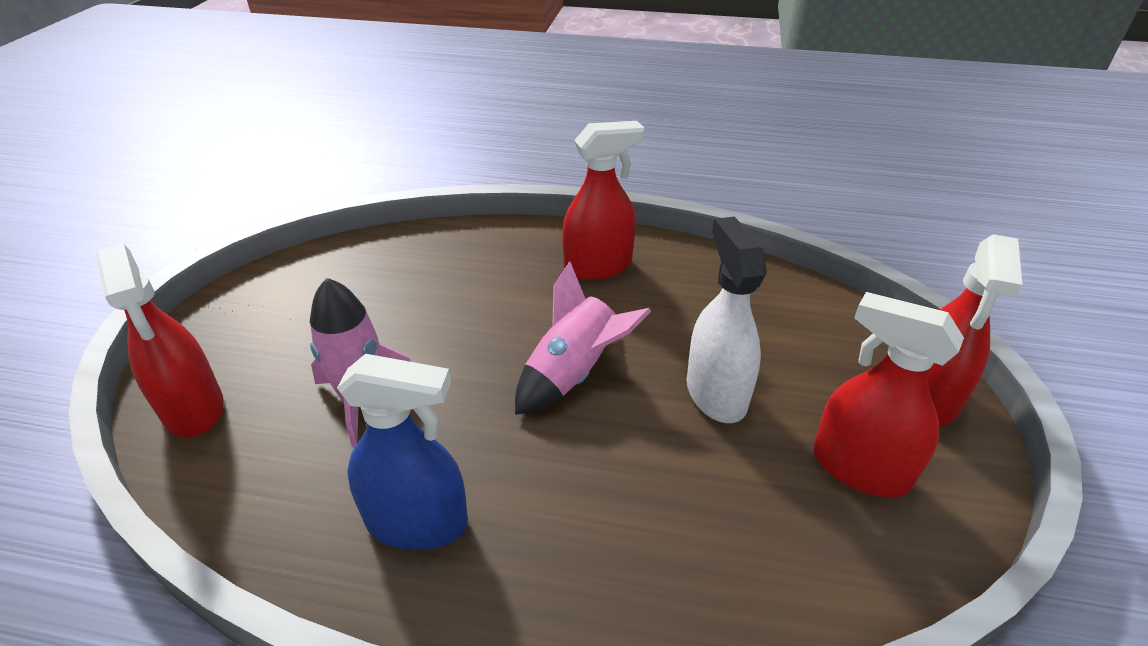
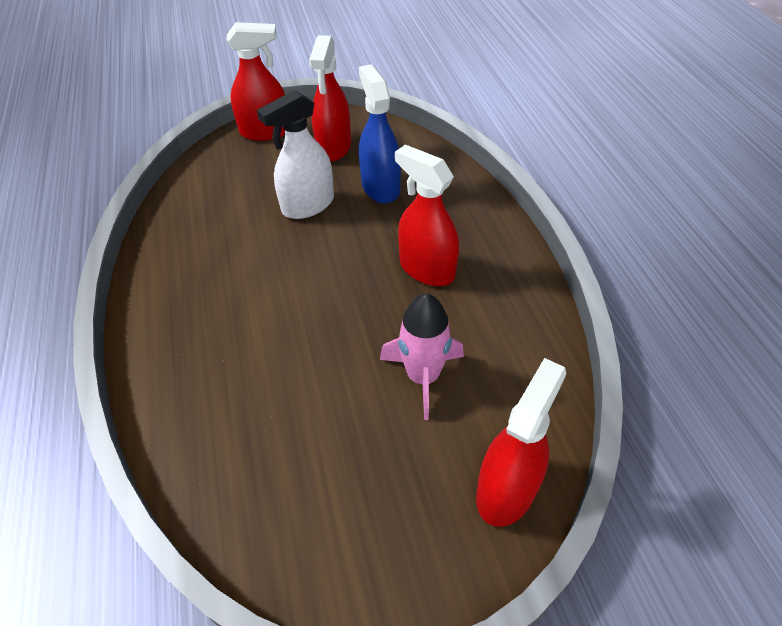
camera: 115 degrees left, 10 degrees up
(417, 522) = (487, 292): blue spray bottle -> blue spray bottle (380, 187)
(574, 373) = (327, 272): pink rocket -> none
(598, 266) = (189, 305): red spray bottle -> red spray bottle (426, 269)

